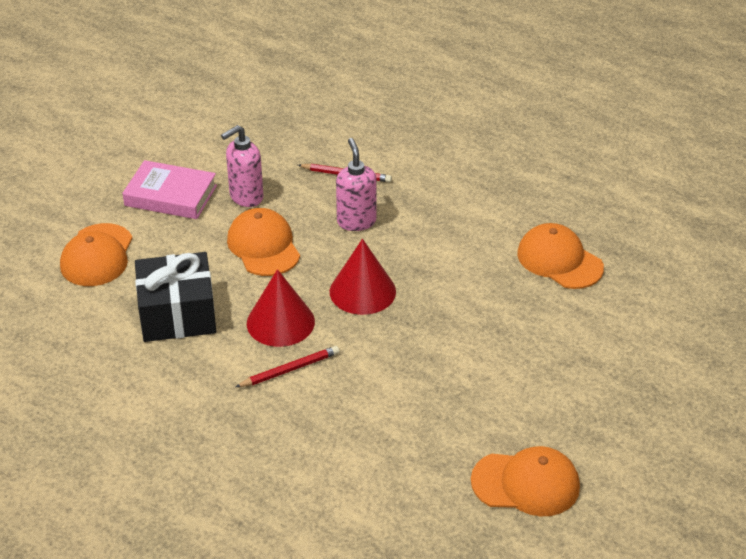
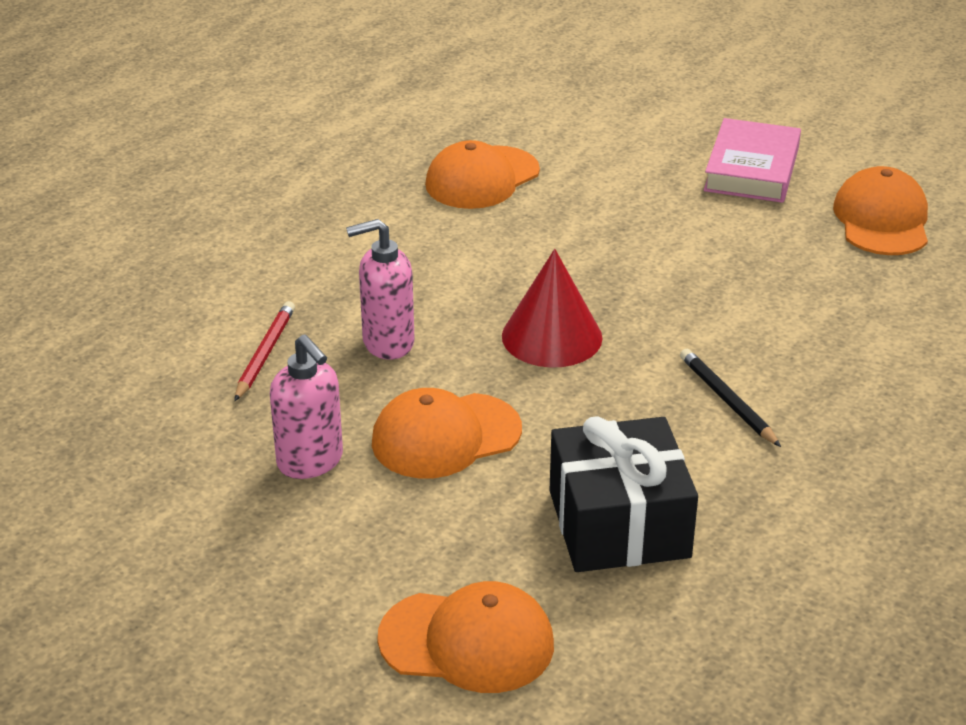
camera: 90 degrees left, 5 degrees down
(171, 195) = (294, 556): pink book -> pink book (751, 169)
(280, 322) = (627, 412): red cone -> none
(290, 370) = (727, 400): red pencil -> black pencil

